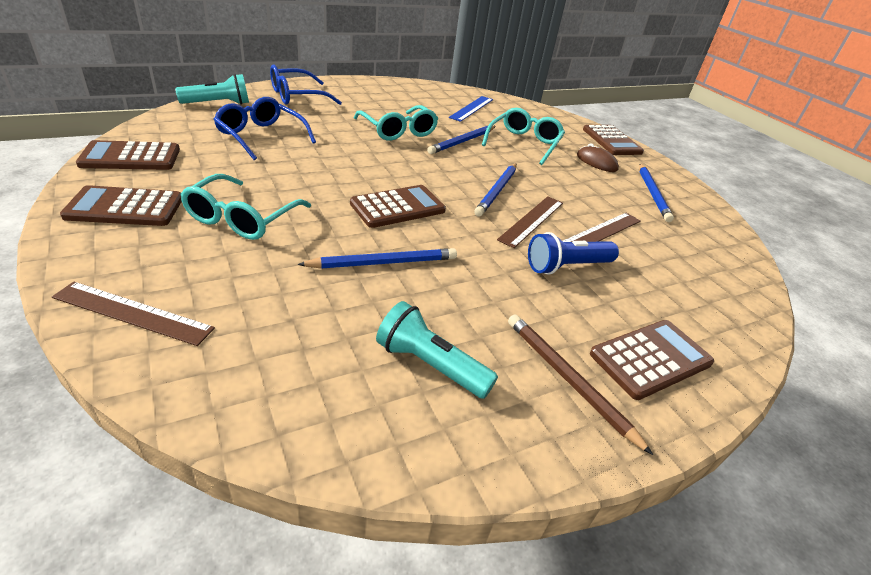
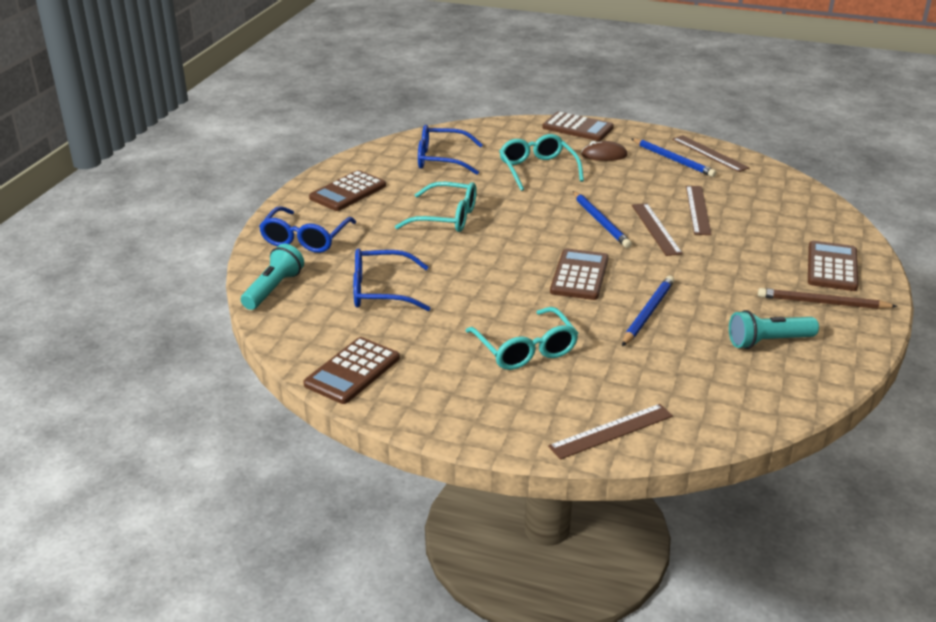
camera: 40 degrees left, 5 degrees down
(125, 207) = (451, 398): brown calculator -> brown calculator (348, 192)
(462, 141) = (502, 196): blue pencil -> none
(472, 108) = (441, 159): blue ruler -> blue glasses
(567, 266) = (722, 245): blue flashlight -> none
(699, 208) = (709, 153): none -> brown ruler

